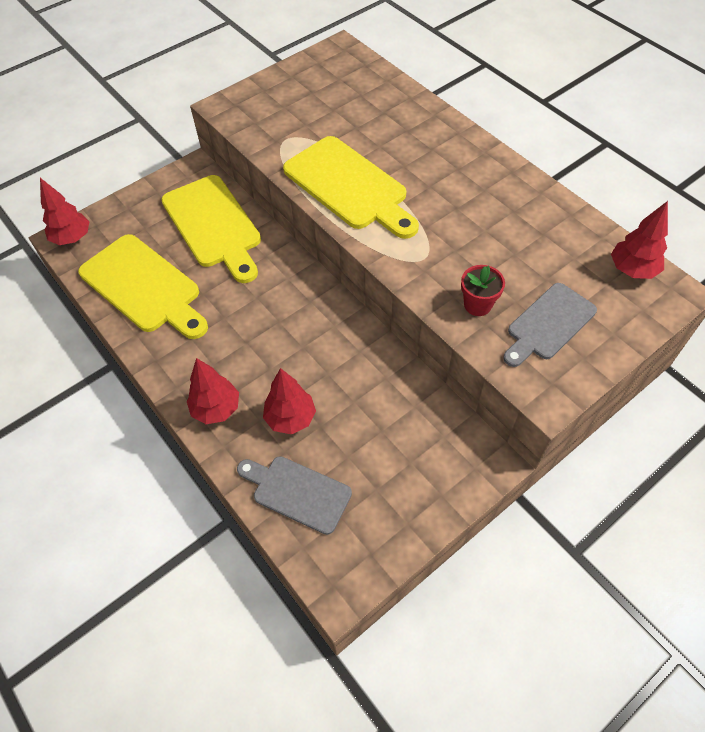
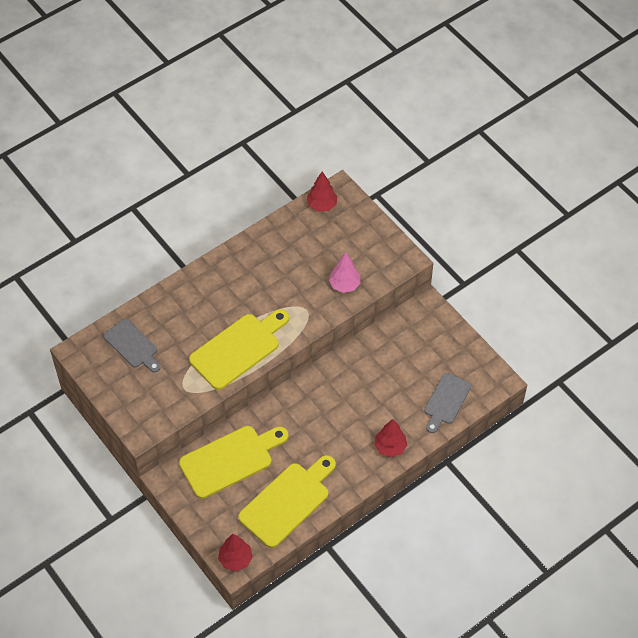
camera: 90 degrees left, 0 degrees up
(290, 418) = (397, 405): red tree -> none
(477, 305) = (344, 285): red flower pot -> pink tree
(548, 324) = (360, 252): grey cutting board -> grey cutting board (132, 345)

